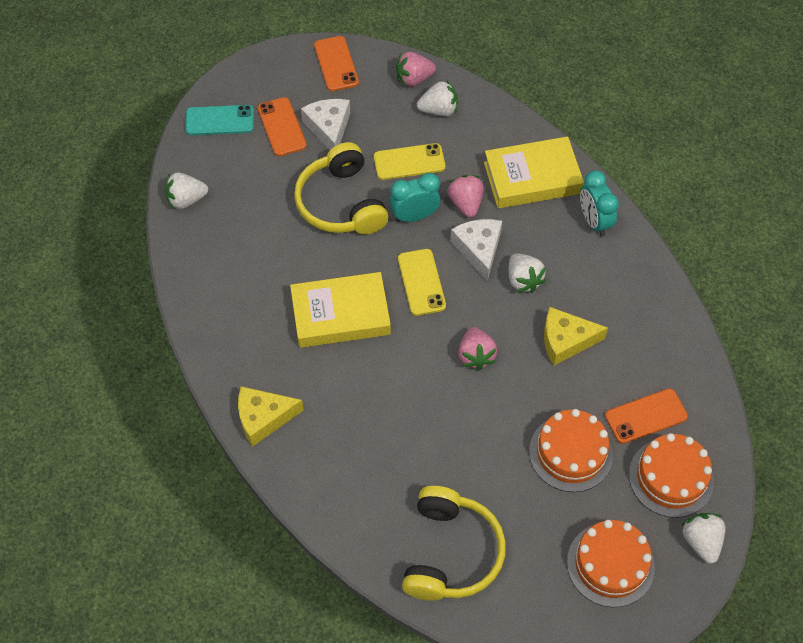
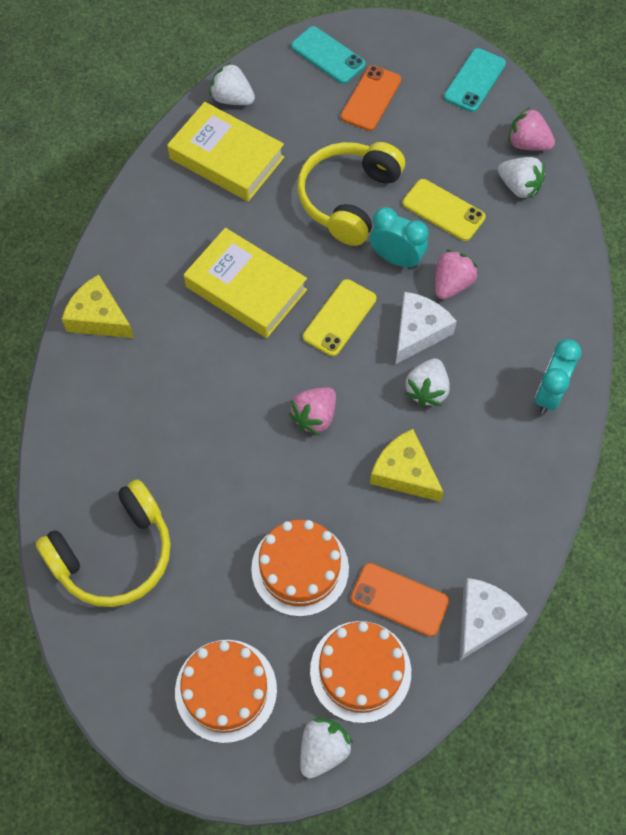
camera: 45 degrees right, 5 degrees up
(329, 128) = (408, 129): white cheese -> white cheese (483, 619)
(336, 64) = (474, 80): orange phone -> turquoise phone
(532, 178) = (535, 310): yellow book -> yellow book (226, 158)

